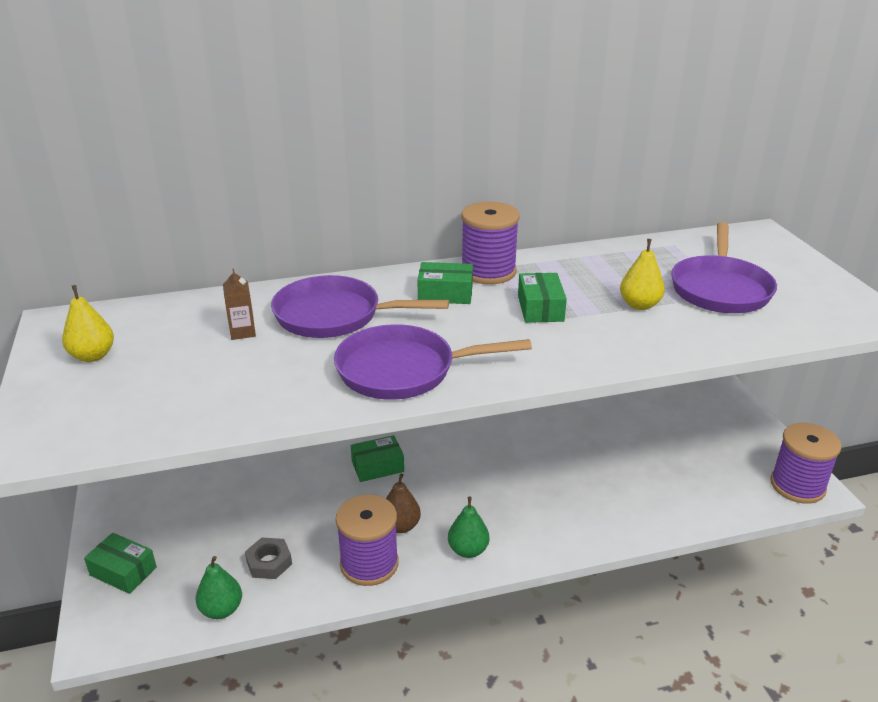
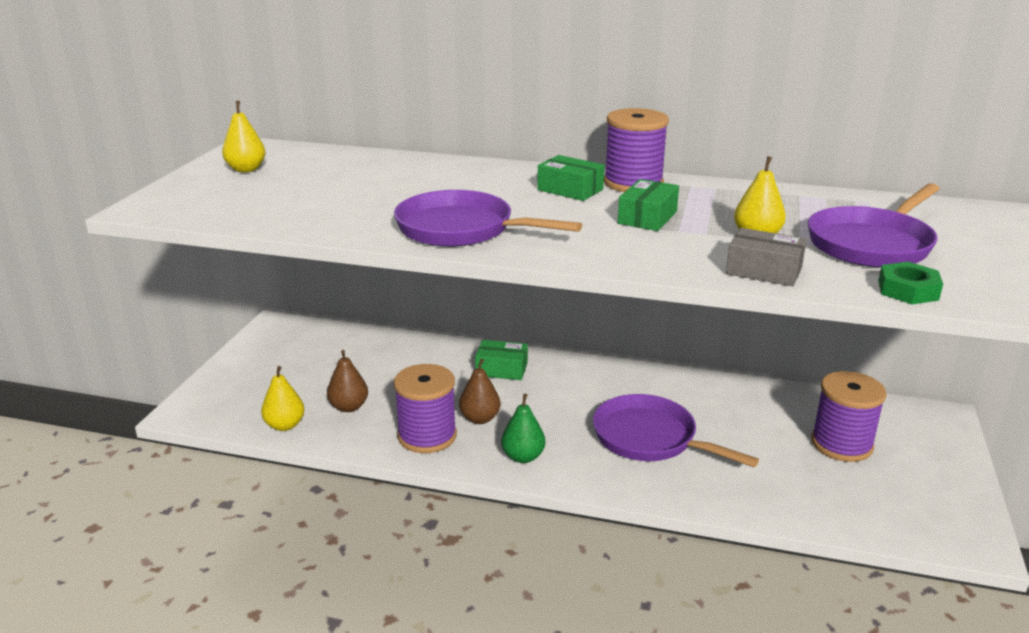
camera: 30 degrees right, 5 degrees down
(123, 571) = (241, 376): green box -> none
(221, 609) = (285, 425): green pear -> yellow pear
(242, 332) = (368, 179): brown carton -> none
(269, 562) = (349, 407): grey nut -> brown pear
(335, 316) = (453, 184): purple pan -> purple pan (650, 438)
(681, 340) = (764, 271): none -> grey box
(787, 328) = (908, 290): none -> green nut
(797, 486) = (951, 529): purple spool -> purple spool (841, 444)

